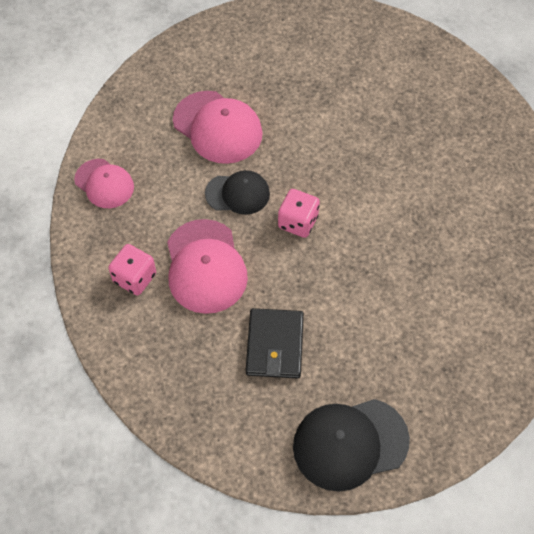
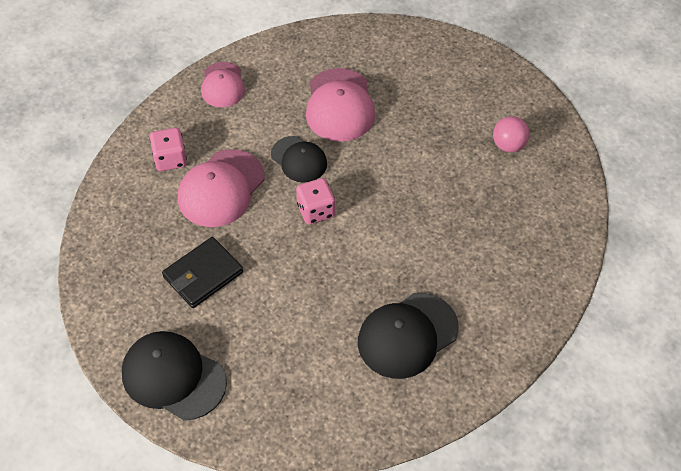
camera: 45 degrees right, 5 degrees down
(371, 63) = (508, 145): none -> pink ball
(469, 257) = (407, 335): none -> black cap

